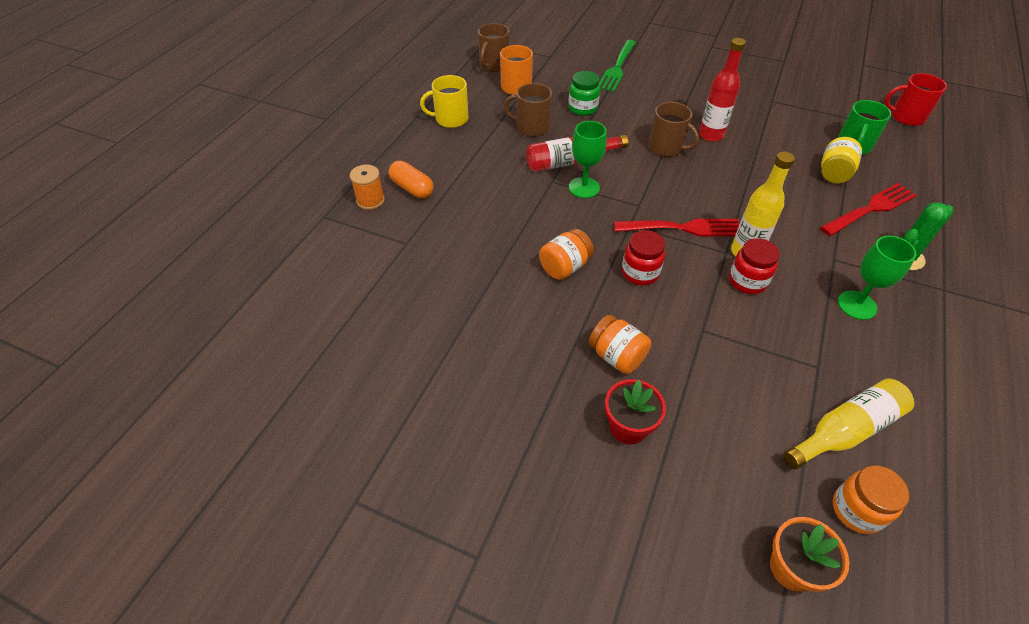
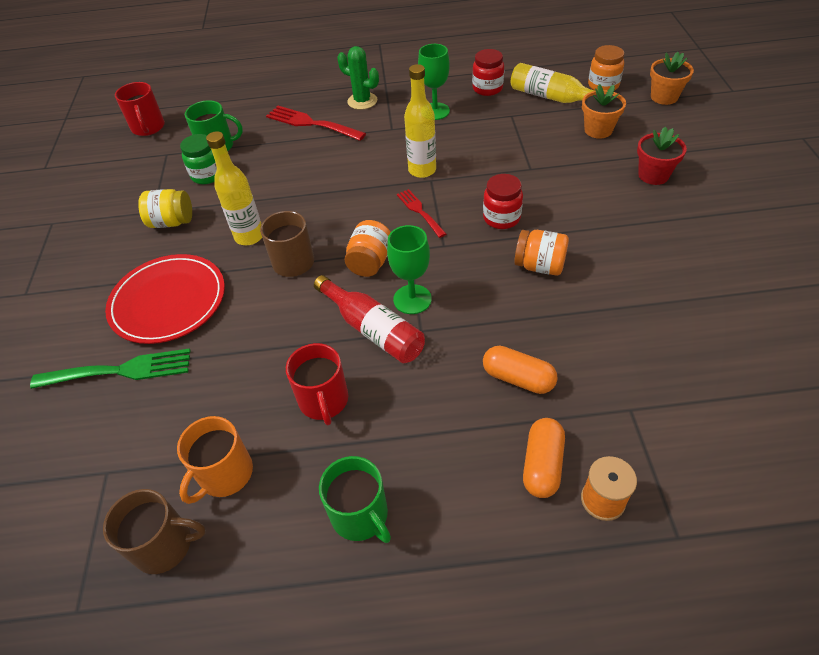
camera: 115 degrees left, 0 degrees up
(451, 119) = (360, 515): yellow mug -> green mug
(475, 206) = (518, 378): none -> orange capsule
(532, 127) = (323, 400): brown mug -> red mug
(582, 108) = (248, 366): green jar -> green jar (207, 175)
(617, 356) = (602, 200): orange jar -> orange jar (370, 262)
(664, 91) = (168, 301): none -> red plate
(683, 228) = (420, 211): red fork -> red fork, size x0.61
(711, 135) = (249, 236): red bottle -> yellow bottle
(745, 432) = (598, 130): none -> orange flower pot
(747, 281) = (456, 161): red jar -> red jar (487, 88)
(834, 173) = (271, 149): yellow jar -> yellow jar (172, 222)

